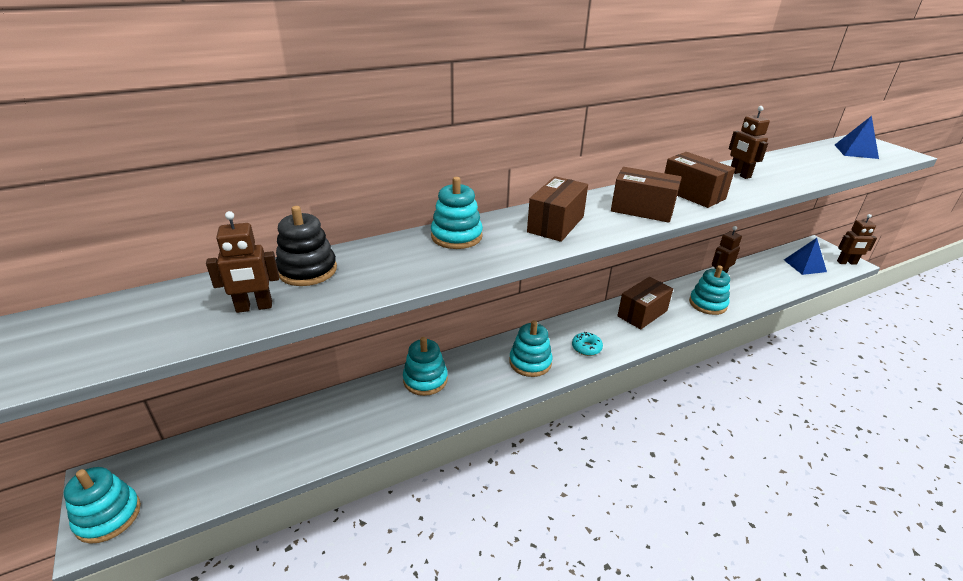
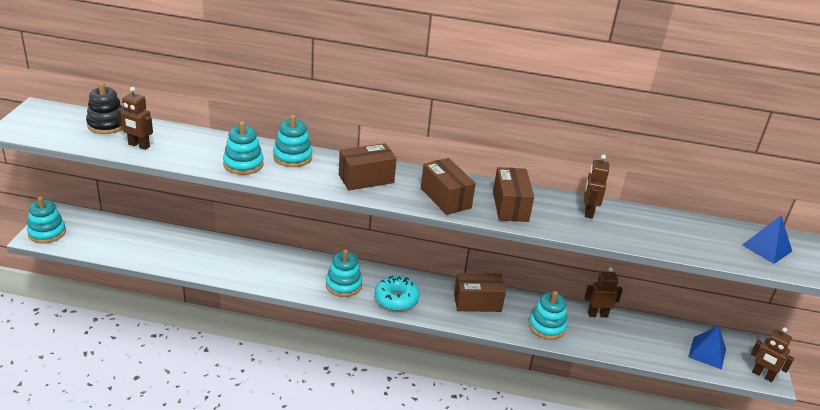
camera: 35 degrees right, 0 degrees up
(307, 270) = (187, 138): black stacking toy -> black stacking toy (107, 125)
(425, 380) = (264, 257): turquoise stacking toy -> turquoise stacking toy (243, 164)
(586, 348) = (396, 299): turquoise donut -> turquoise donut, size x1.65

